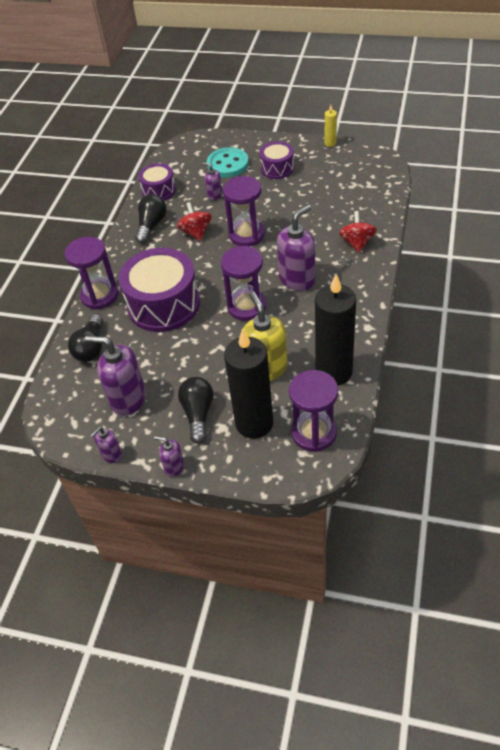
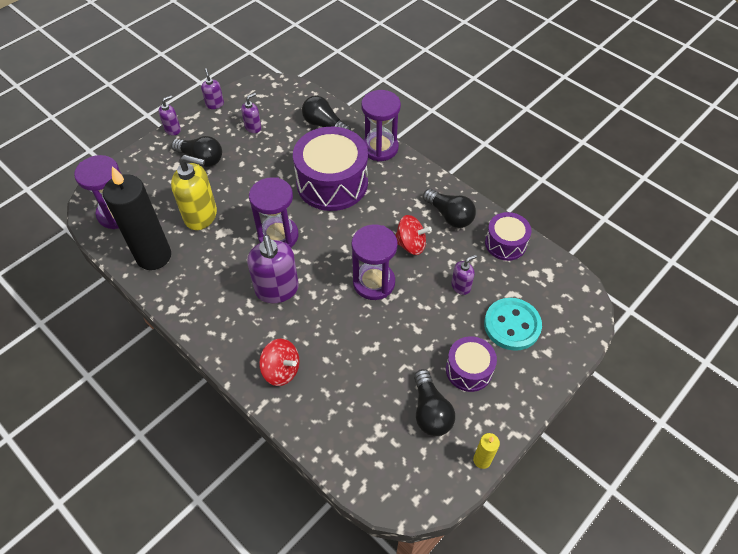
camera: 115 degrees right, 5 degrees up
(128, 399) = (253, 127): purple soap dispenser -> purple soap dispenser, size x0.51
(254, 423) = (161, 185): black candle -> none
(320, 171) = (430, 411): none -> black light bulb

